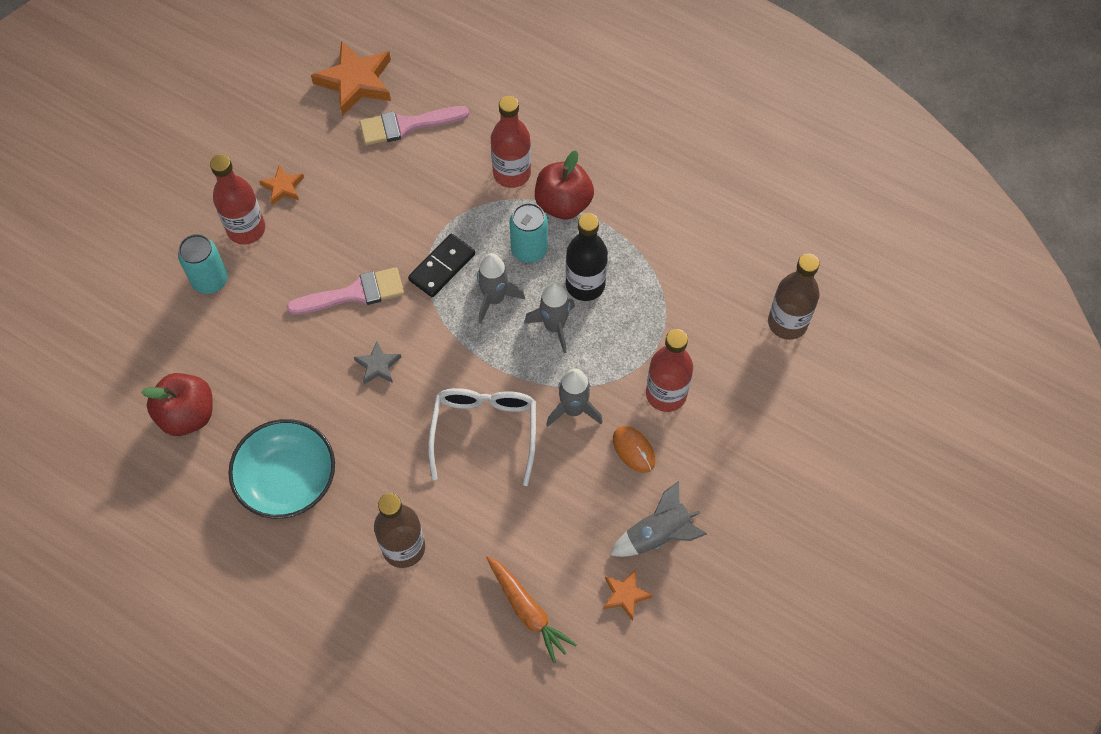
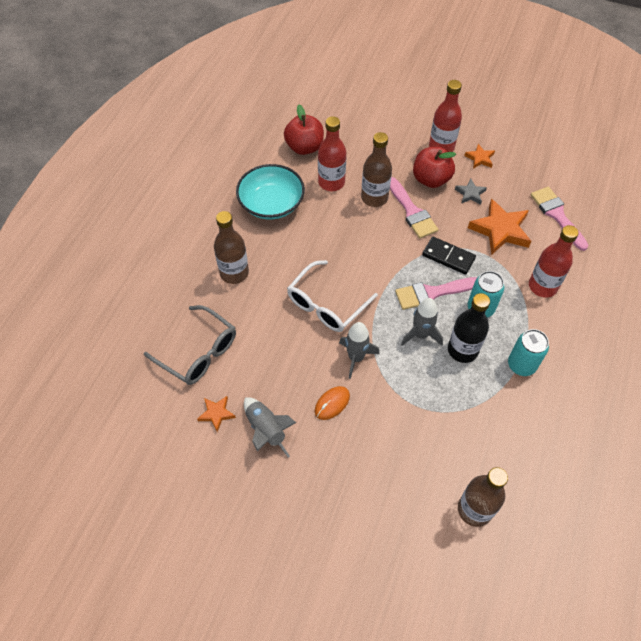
camera: 80 degrees right, 5 degrees down
(210, 280) = (398, 137): turquoise can -> turquoise can (521, 365)
(316, 336) = (374, 198): none -> brown bottle
(356, 82) = (580, 180): orange star -> orange star (500, 230)
(378, 365) = (361, 234): grey star -> grey star (470, 194)
(484, 431) = (326, 304): white glasses -> white glasses turned 135 degrees clockwise
(494, 299) = (432, 293): grey rocket -> pink brush
(527, 611) = (198, 352): orange carrot -> grey glasses
(563, 204) = (529, 324): red apple -> red apple (431, 179)
(666, 394) = (384, 420): red bottle -> red bottle (331, 182)

